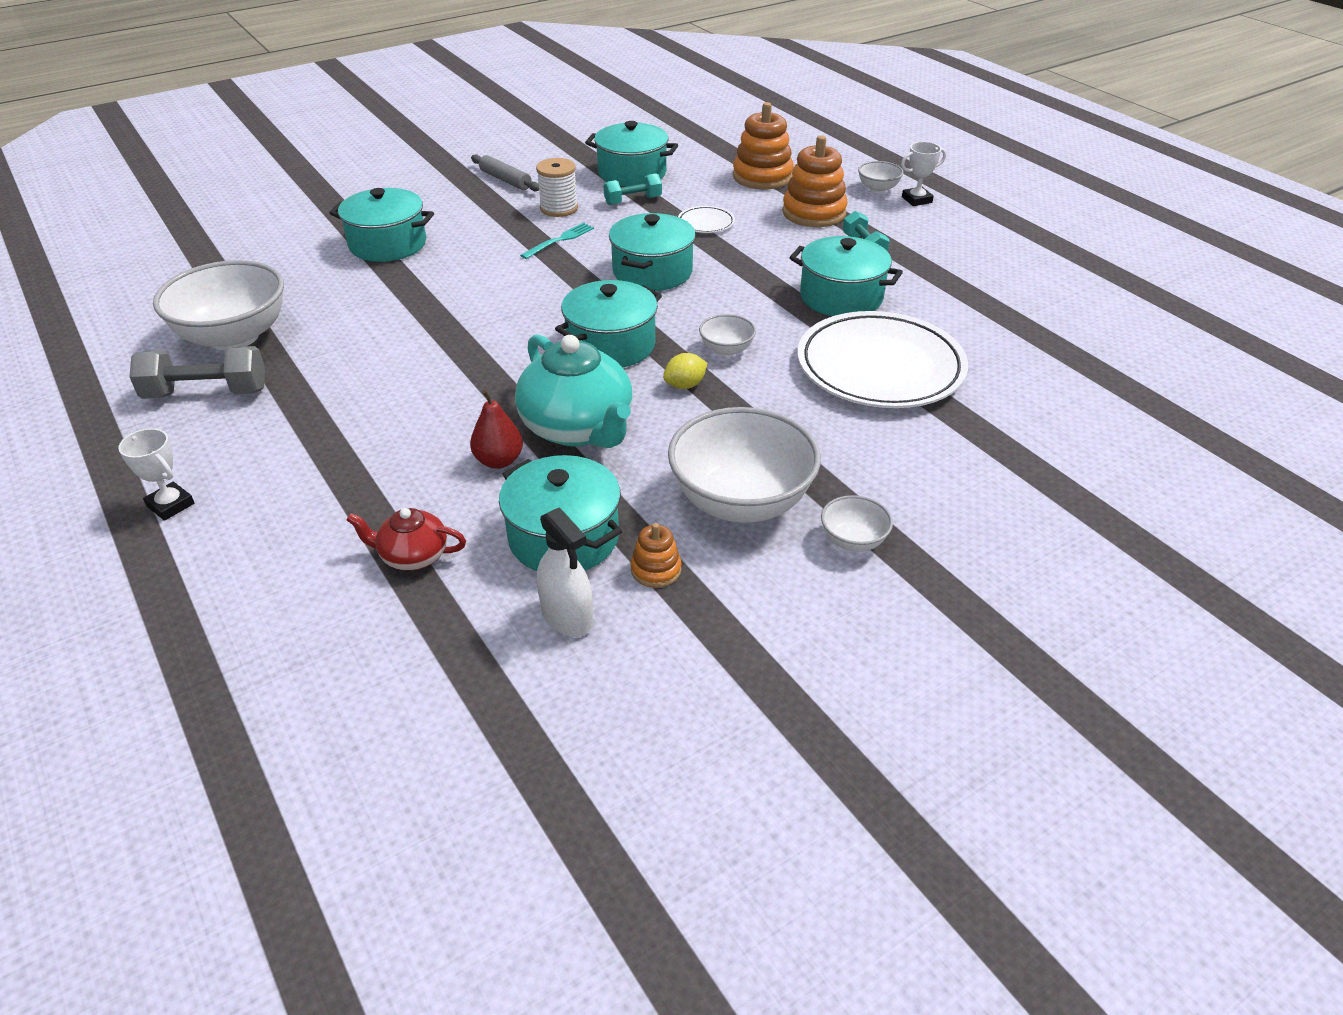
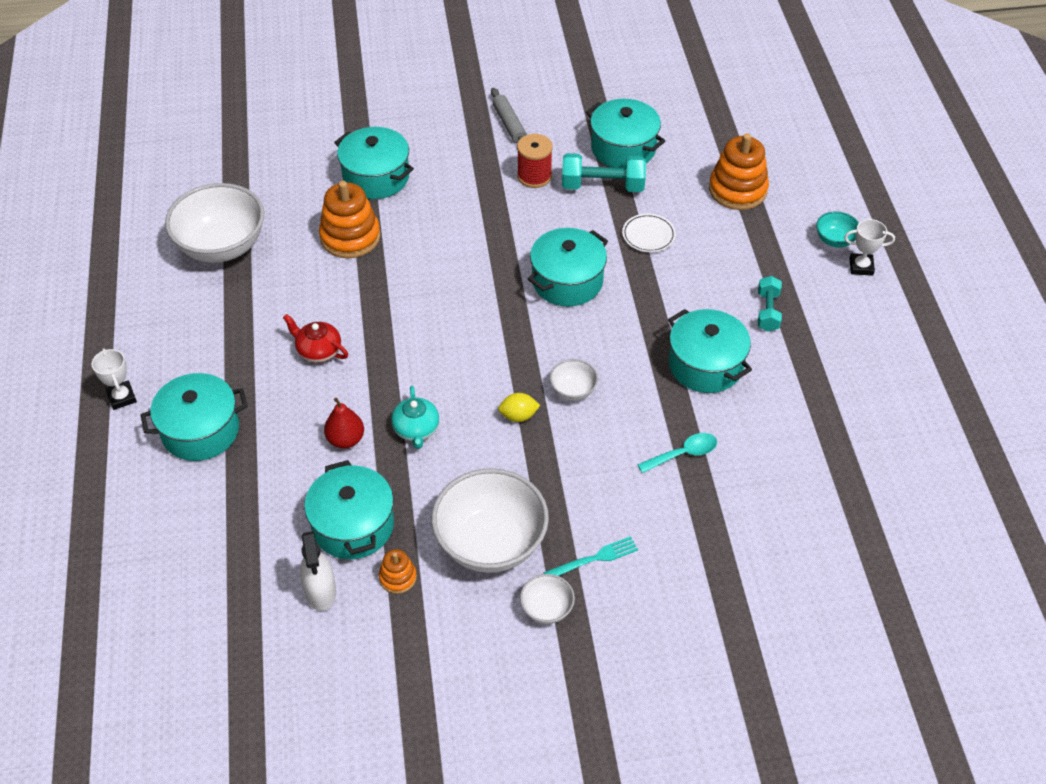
camera: 25 degrees right, 10 degrees up
(206, 393) = (182, 299): grey dumbbell -> none
(413, 556) = (250, 502): red teapot -> red teapot (318, 351)
(559, 208) = (534, 176): white spool -> red spool
(560, 240) = (514, 217): turquoise fork -> turquoise fork (595, 558)
(578, 428) = (416, 430): turquoise teapot -> turquoise teapot, size x0.52
(611, 345) = (487, 353): turquoise pot -> turquoise pot (200, 430)
(633, 201) = (602, 186): turquoise dumbbell -> turquoise dumbbell, size x1.59
(814, 213) = (752, 253): orange stacking toy -> orange stacking toy (350, 237)
(878, 189) = (835, 240): white bowl -> turquoise bowl
(880, 367) = (683, 454): white plate -> turquoise spoon

